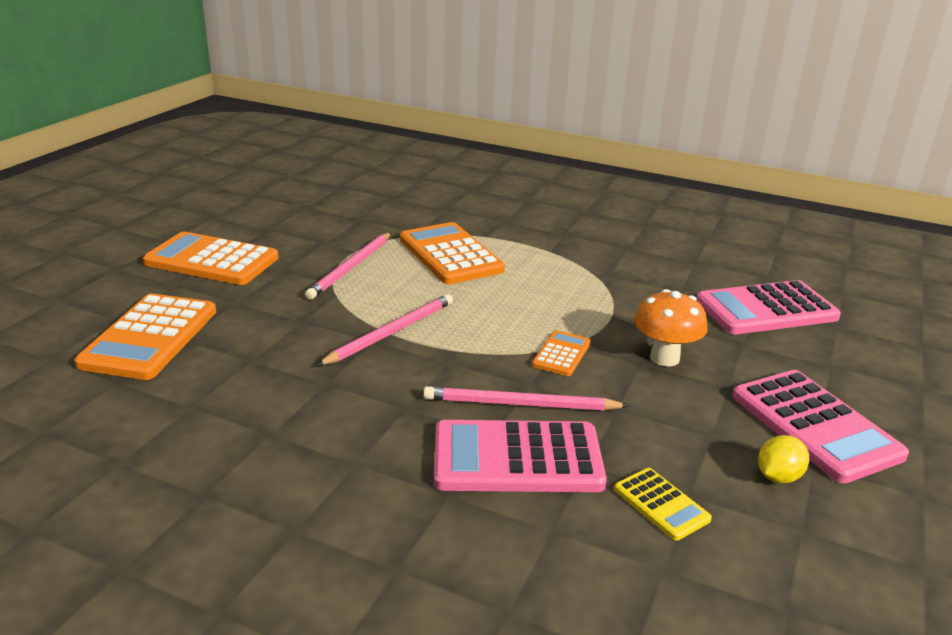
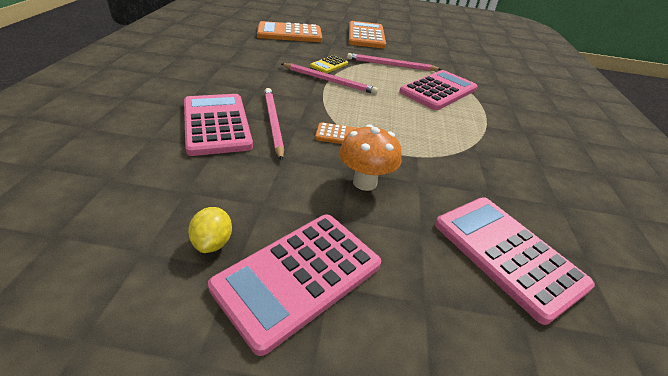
camera: 70 degrees right, 10 degrees up
(450, 255) = (438, 91): orange calculator -> pink calculator
(661, 504) = (174, 178): yellow calculator -> yellow calculator (329, 65)
(778, 477) = (213, 242): yellow lemon -> yellow lemon turned 60 degrees clockwise

